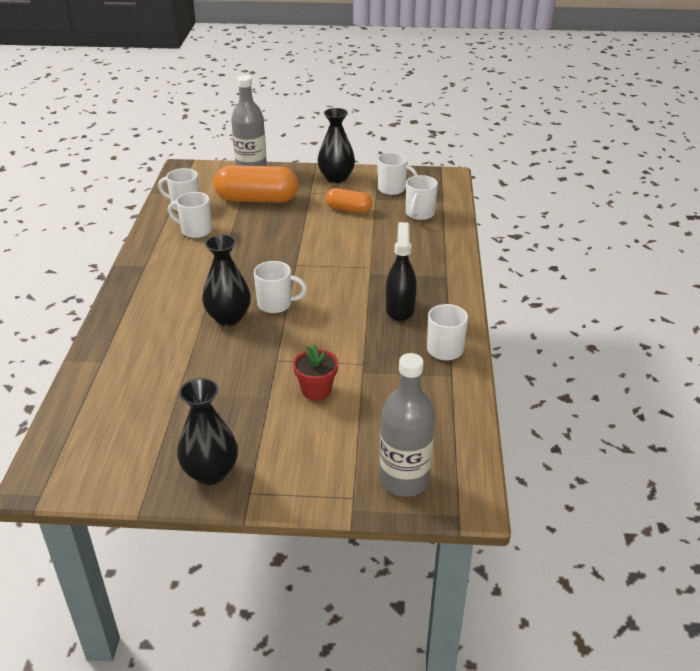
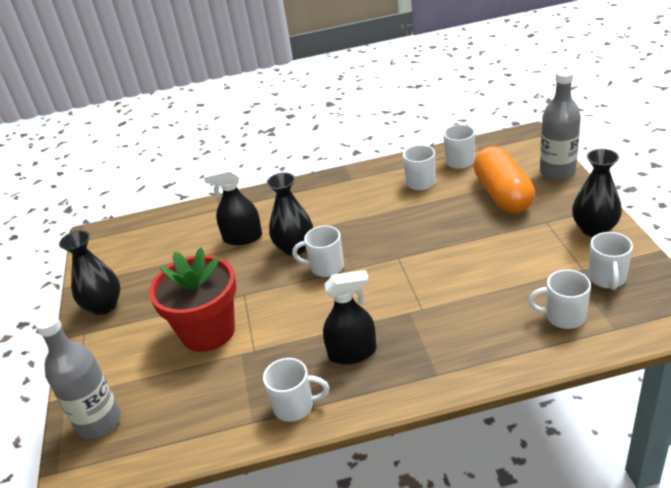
camera: 80 degrees right, 0 degrees up
(177, 349) = (242, 237): none -> black spray bottle
(276, 304) = (325, 267): white mug -> white mug turned 105 degrees clockwise
(316, 390) = (208, 331): red flower pot -> red flower pot, size x1.99
(348, 209) = (530, 259): orange capsule -> none

